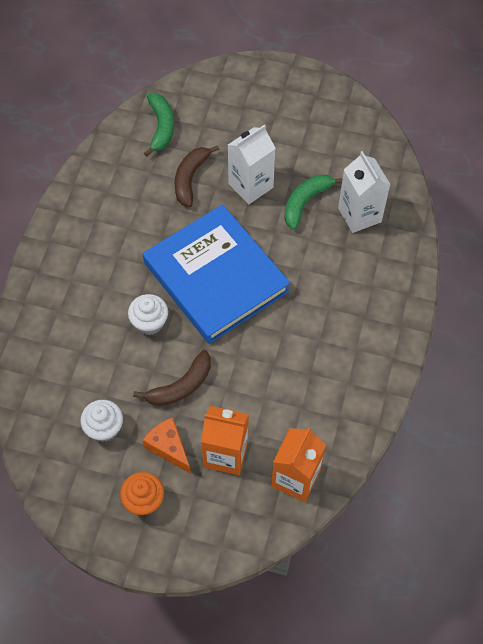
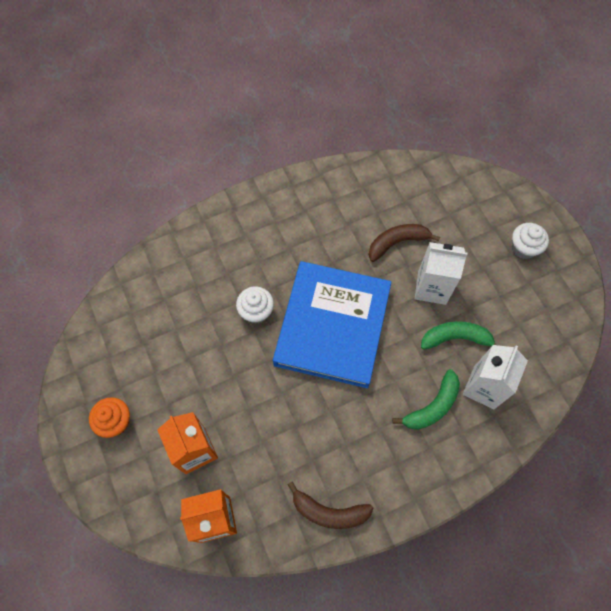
camera: 50 degrees right, 5 degrees up
(104, 428) = (150, 349): white cupcake -> white cupcake (523, 248)
(161, 127) = (420, 189): green banana -> green banana (432, 406)
(168, 447) = (169, 405): orange cheese -> none
(181, 386) = (224, 374): brown banana -> brown banana (329, 512)

